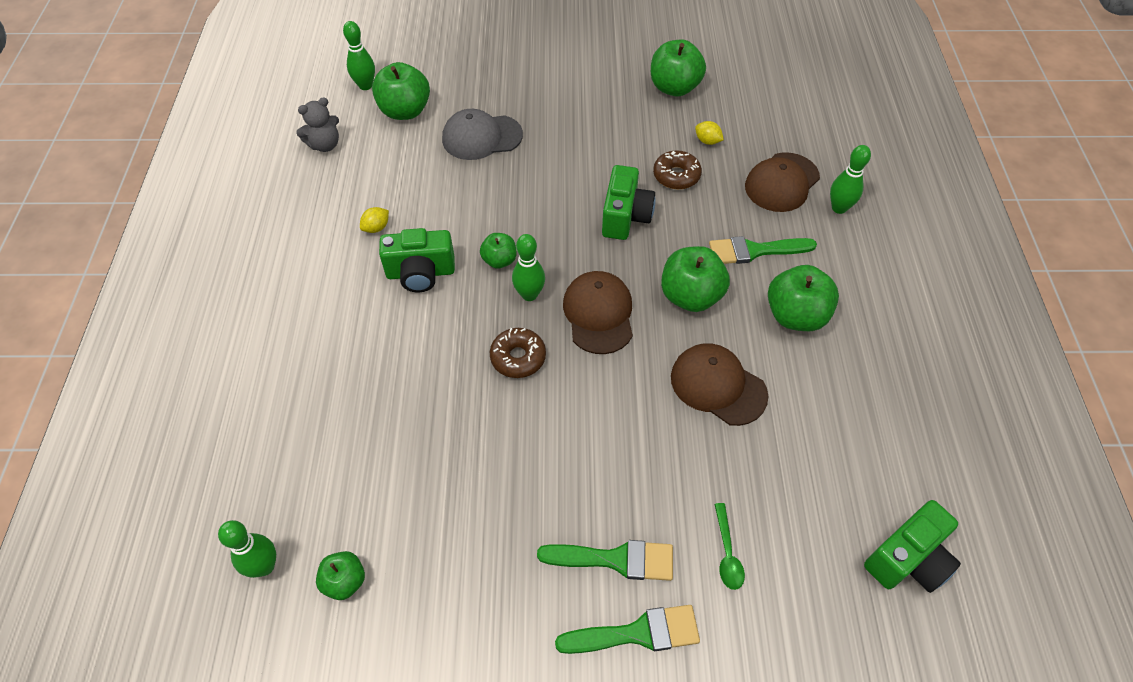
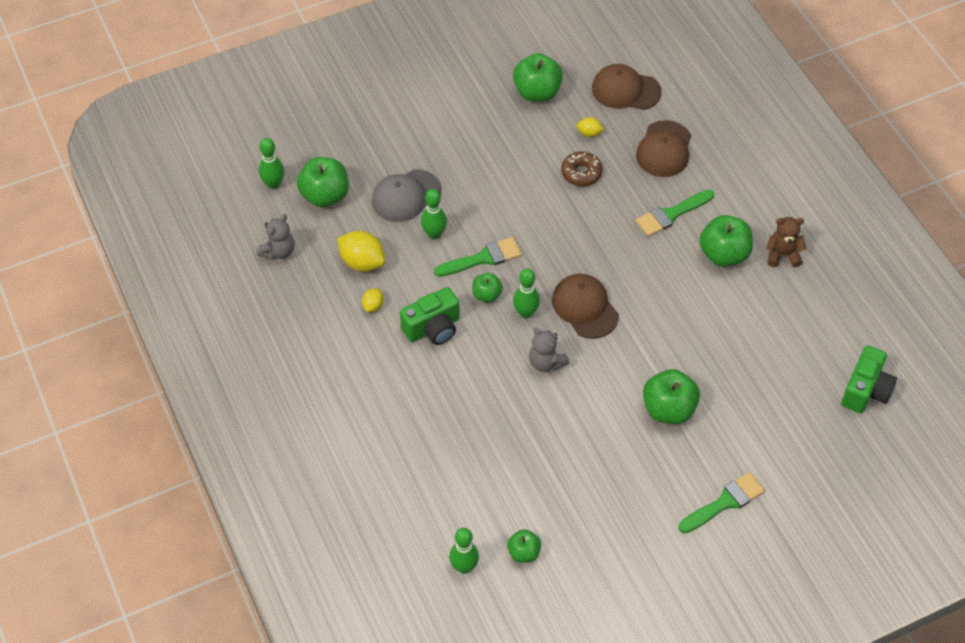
camera: 25 degrees left, 0 degrees up
(396, 183) = (362, 262): none -> yellow lemon
(518, 357) = (546, 362): brown donut -> grey teddy bear
(615, 559) = (688, 466): green brush -> green brush (483, 258)
(625, 216) = (561, 223): green camera -> none
(690, 296) = (643, 268): green apple -> green apple (668, 409)
(718, 386) = (695, 327): brown cap -> brown cap (625, 90)
(727, 553) = (755, 433): green spoon -> none
(839, 208) = (716, 155): green bowling pin -> green bowling pin (434, 234)
(869, 342) = (782, 255): none -> brown teddy bear

